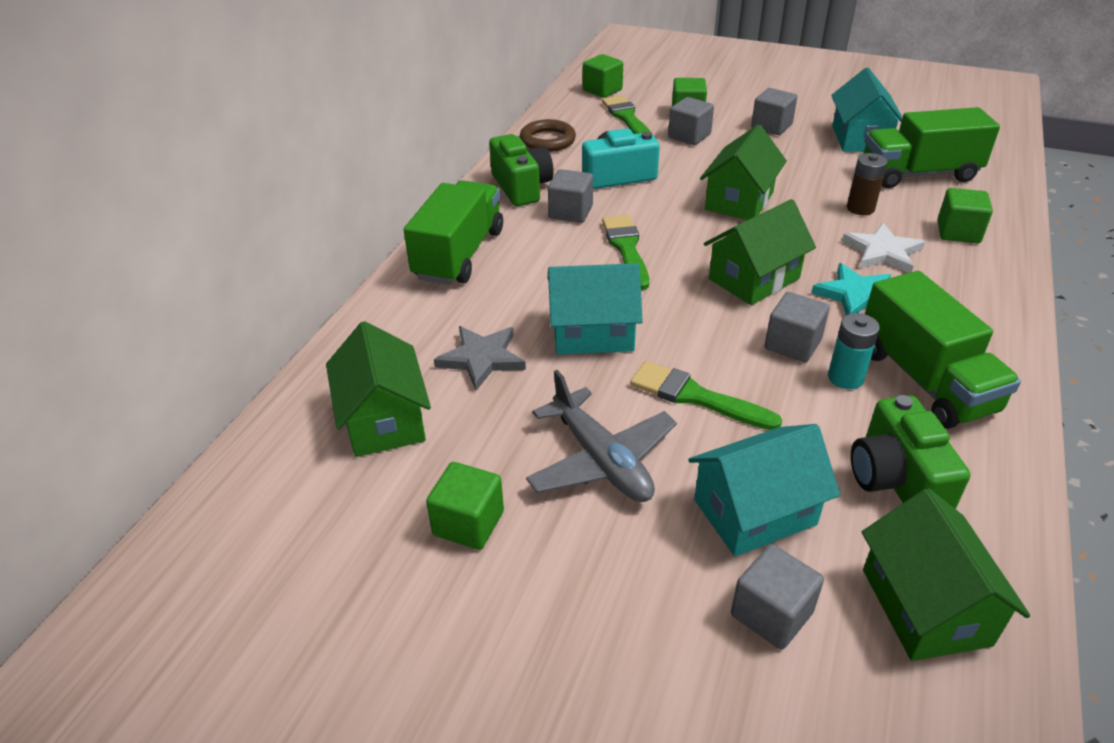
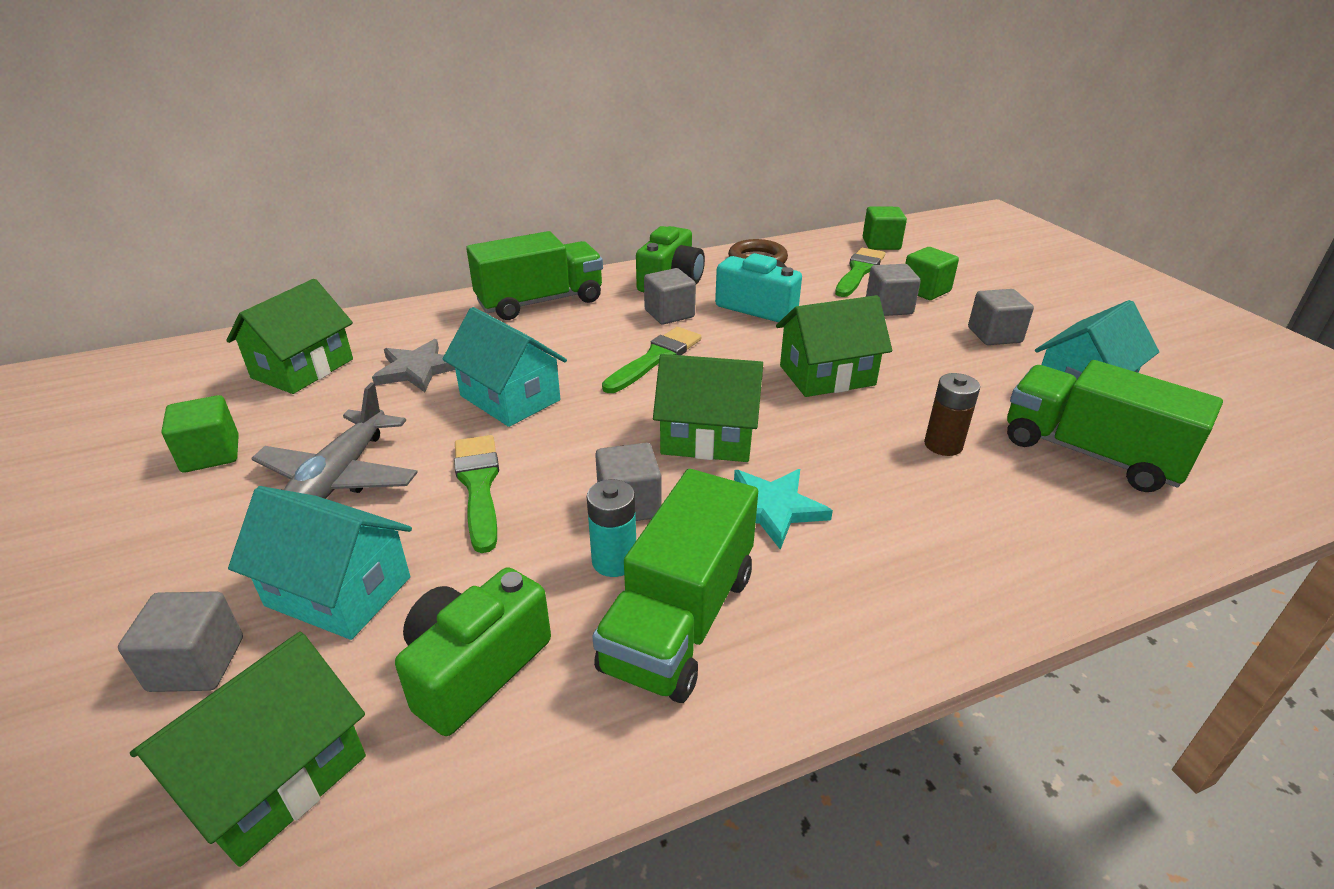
camera: 45 degrees right, 5 degrees down
(882, 252) = (883, 492): white star -> none
(958, 232) = (1019, 529): green cube -> none

